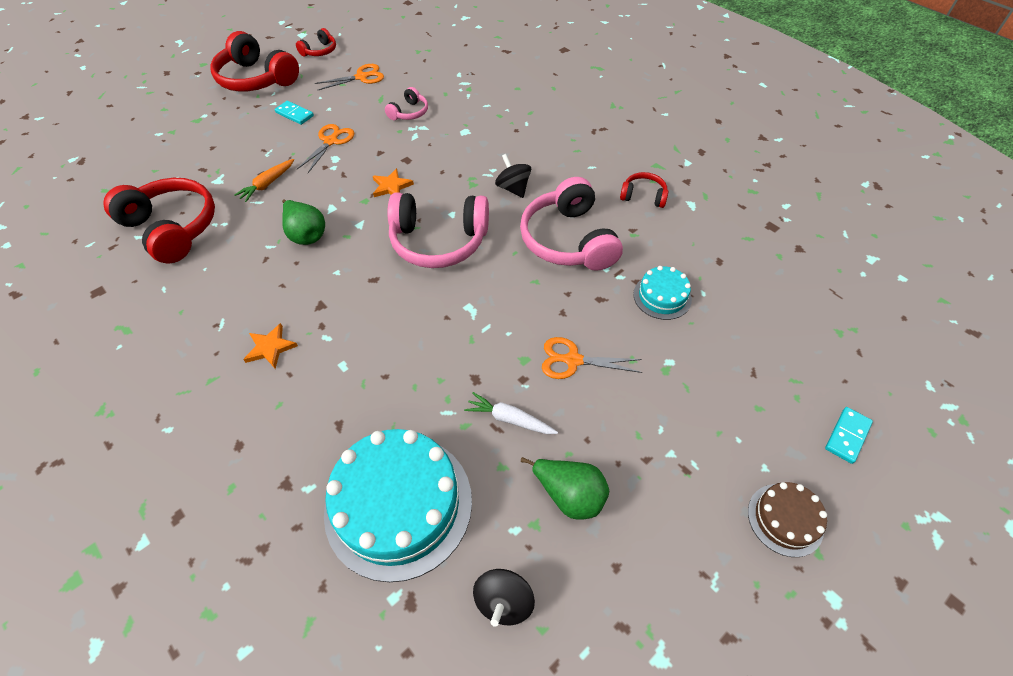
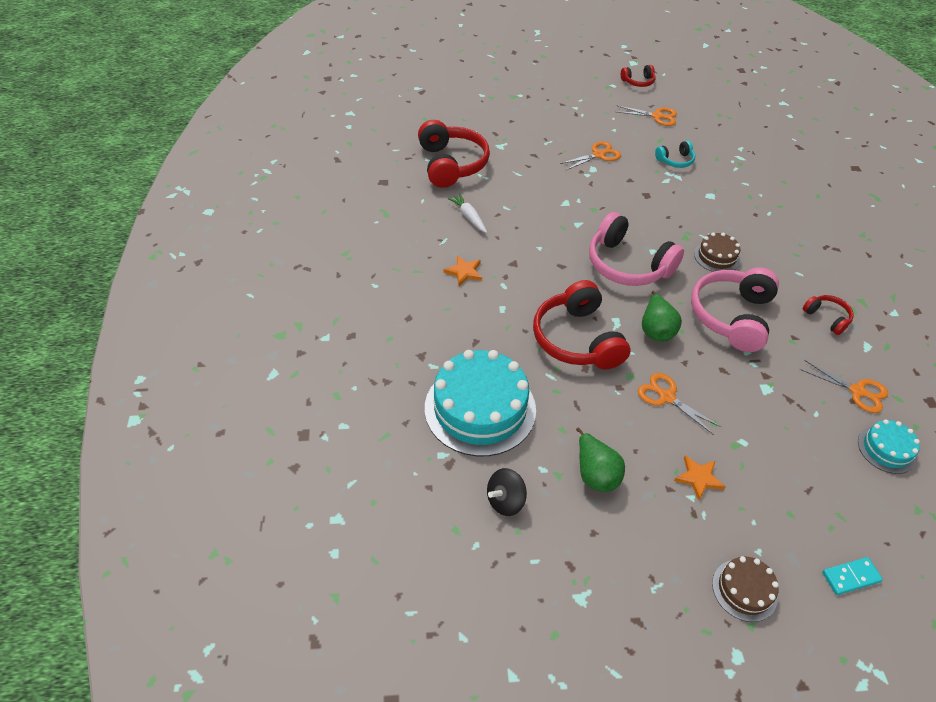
camera: 35 degrees right, 5 degrees down
(256, 79) = (575, 84): red headphones -> red headphones (577, 339)
(267, 184) = (532, 165): orange carrot -> none
(294, 114) = (585, 123): turquoise domino -> none
(306, 234) = (536, 212): green pear -> green pear (656, 330)
(391, 186) = (620, 209): orange star -> orange star (698, 478)
(409, 112) = (675, 160): pink headphones -> turquoise headphones
(509, 419) = (590, 405): white carrot -> white carrot (469, 217)
(513, 188) = (717, 257): black spinning top -> brown cake
(662, 296) = (777, 396): turquoise cake -> turquoise cake (886, 449)
(716, 251) = (858, 391): none -> orange scissors

